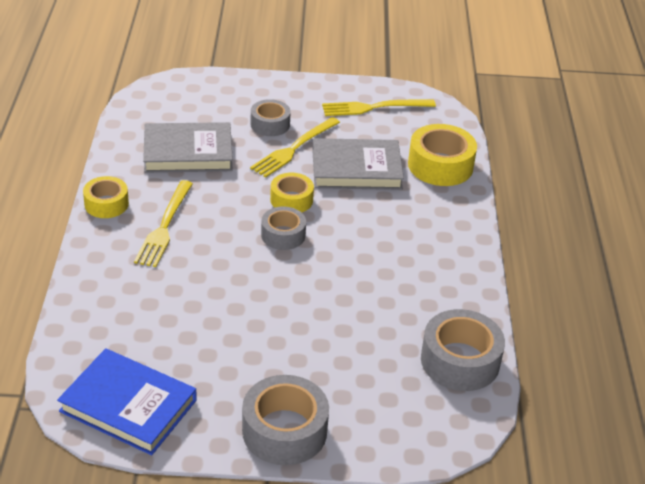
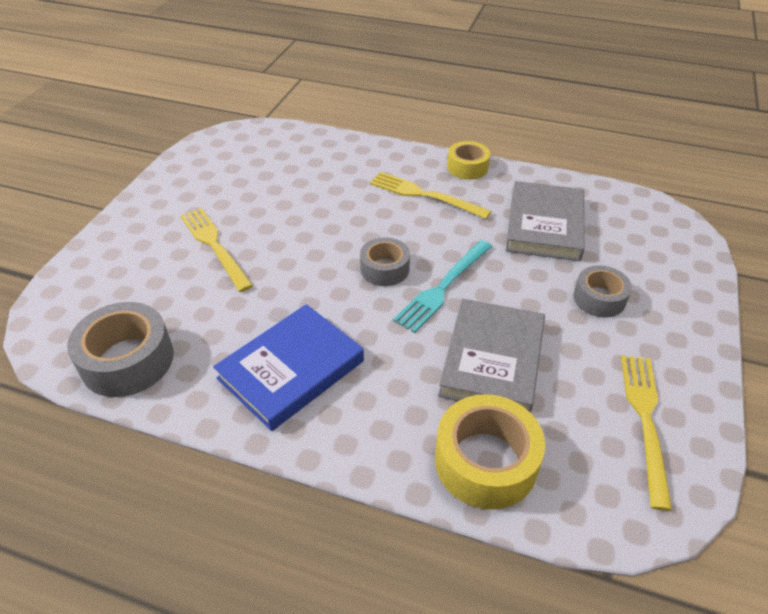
camera: 110 degrees right, 5 degrees up
(128, 405) = (221, 154): blue book -> blue book (291, 370)
(284, 431) = (139, 222): grey tape -> none
(291, 200) = (443, 287): yellow tape -> turquoise fork
(294, 149) = (544, 309): yellow fork -> yellow fork (214, 246)

